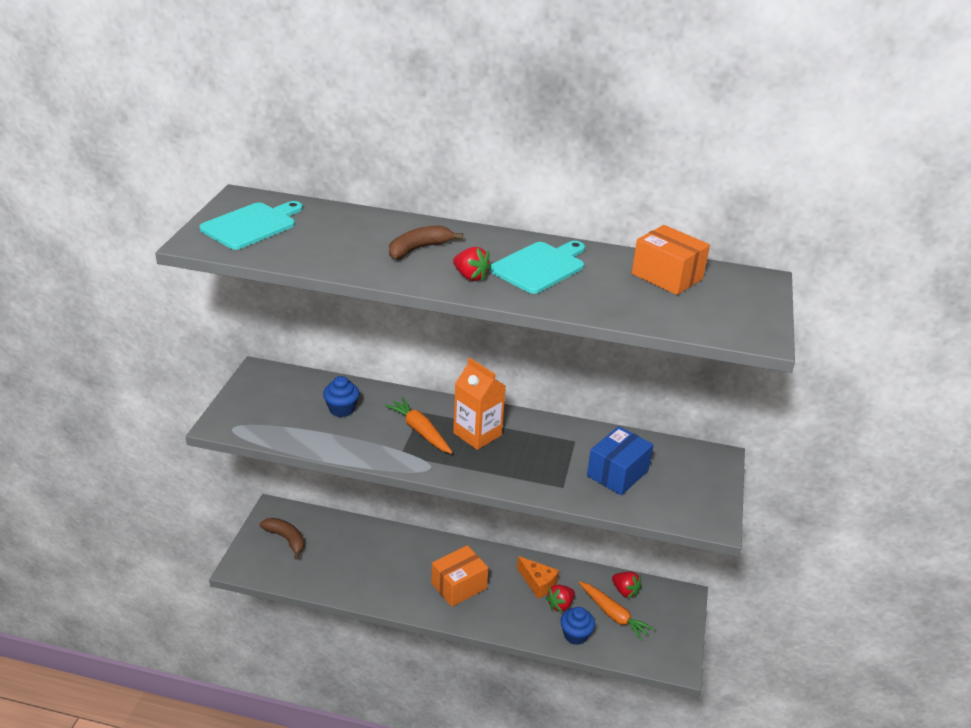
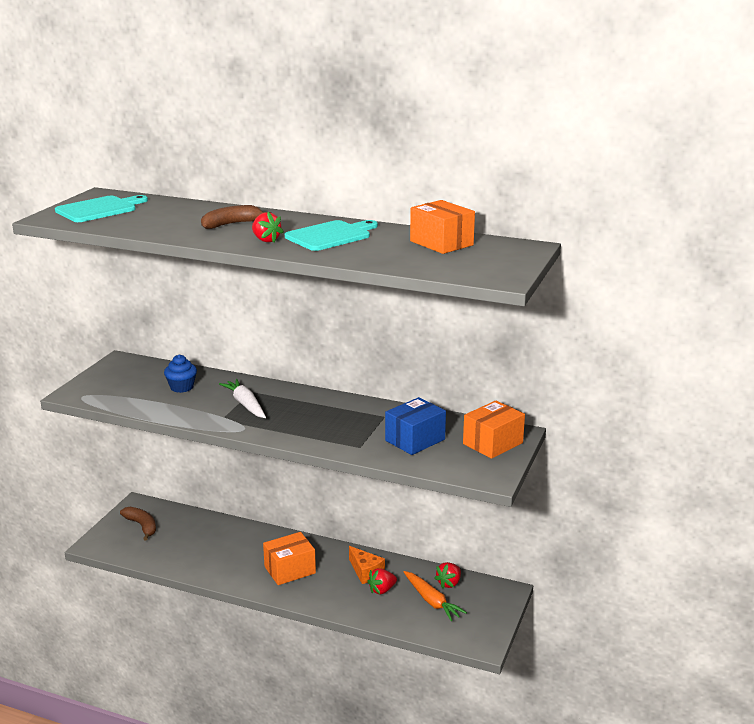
camera: 10 degrees right, 10 degrees down
(420, 431) = (245, 404): orange carrot -> white carrot
(477, 434) = (296, 408): orange carton -> none
(575, 635) = (389, 614): blue cupcake -> none
(625, 591) = (449, 583): red strawberry -> red strawberry turned 75 degrees clockwise
(699, 473) = (492, 443): none -> orange box

